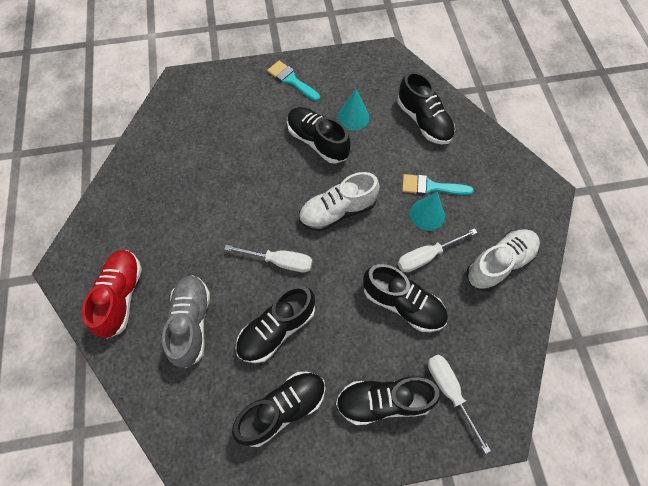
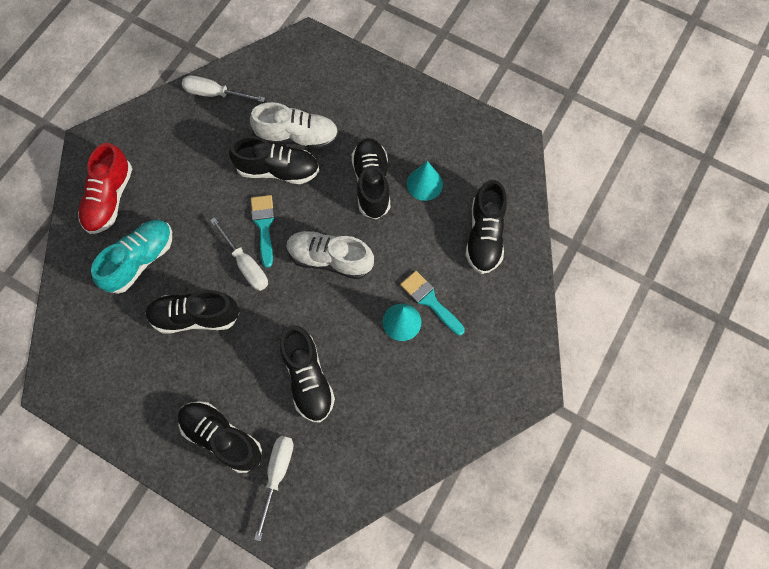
camera: 40 degrees right, 5 degrees up
(121, 296) = (110, 198): red shoe -> red shoe turned 150 degrees clockwise
(191, 323) = (140, 260): grey shoe -> turquoise shoe
(282, 409) = (146, 379): black shoe -> black shoe (277, 170)
(291, 80) = (403, 108): turquoise brush -> turquoise brush (264, 225)
(426, 256) = (365, 356): white screwdriver -> white screwdriver (215, 94)
(499, 264) = (420, 413): white shoe -> white shoe (297, 136)

